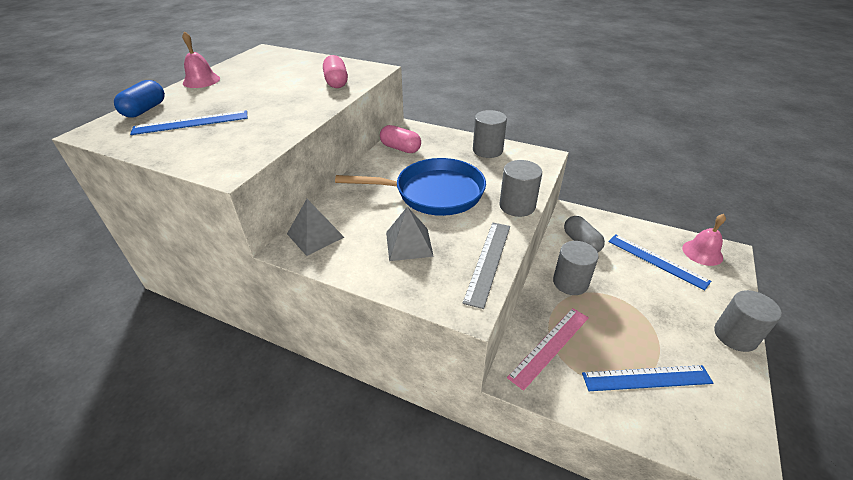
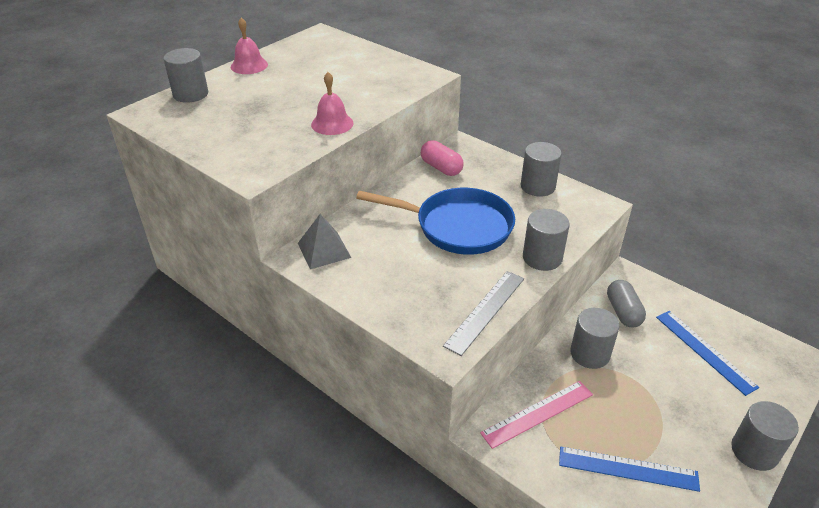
camera: 15 degrees right, 0 degrees up
(145, 110) = (191, 94): blue capsule -> grey cylinder
(191, 122) = (230, 116): blue ruler -> none
(336, 82) = (383, 87): pink capsule -> none
(409, 244) = (412, 277): grey pyramid -> none
(702, 252) = (767, 353): pink bell -> pink bell (332, 123)

